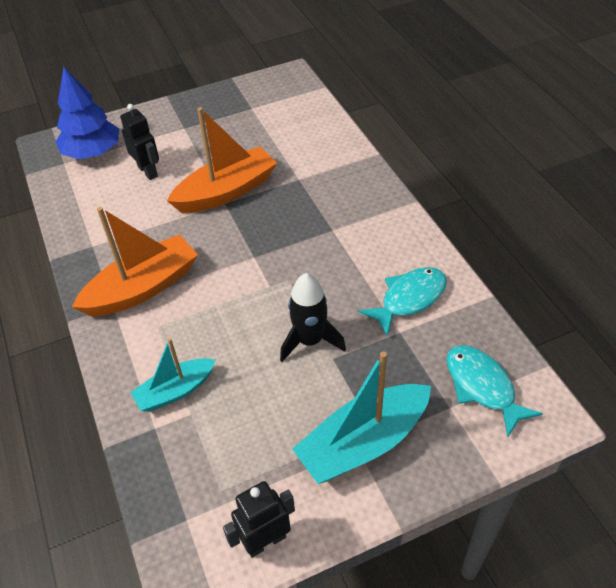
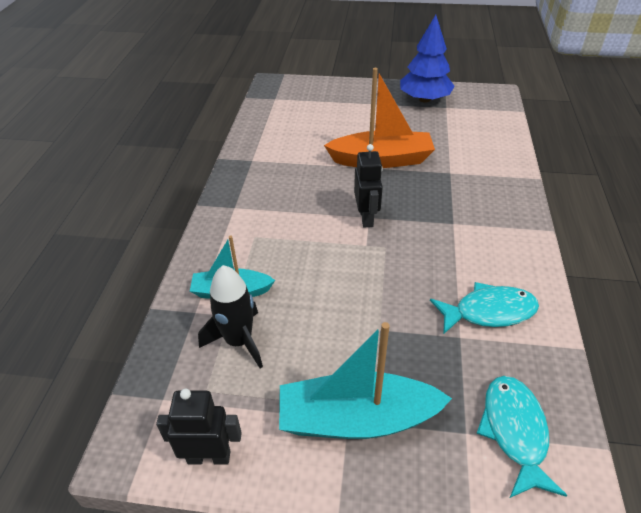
camera: 30 degrees right, 5 degrees down
(92, 152) = (300, 98): blue tree -> blue tree (424, 99)
(143, 288) = (265, 204): orange boat -> none
(148, 171) = (330, 124): black robot -> black robot (366, 218)
(310, 341) = (369, 305): black rocket -> black rocket (239, 341)

